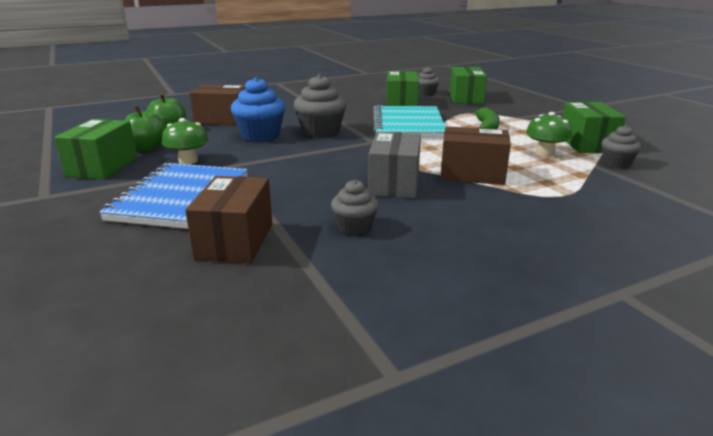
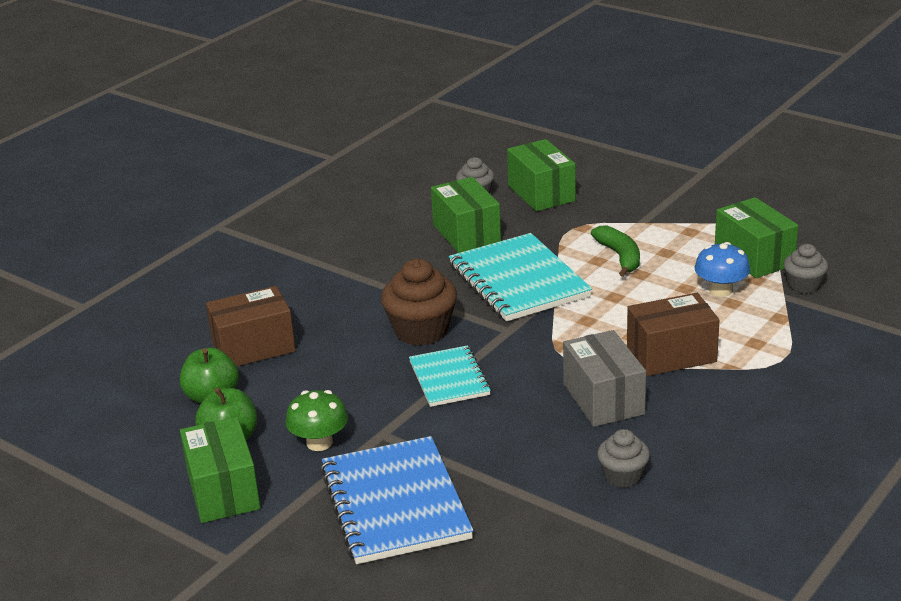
camera: 25 degrees left, 5 degrees up
(235, 241) = (528, 537): brown box -> none
(260, 135) = (350, 364): blue cupcake -> none
(306, 152) = (449, 378): none -> turquoise notebook
(321, 131) = (421, 331): grey cupcake -> brown cupcake
(545, 153) = (721, 290): green mushroom -> blue mushroom

